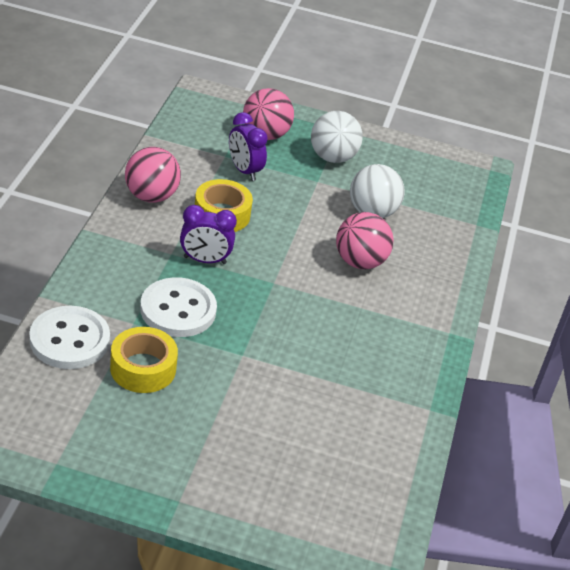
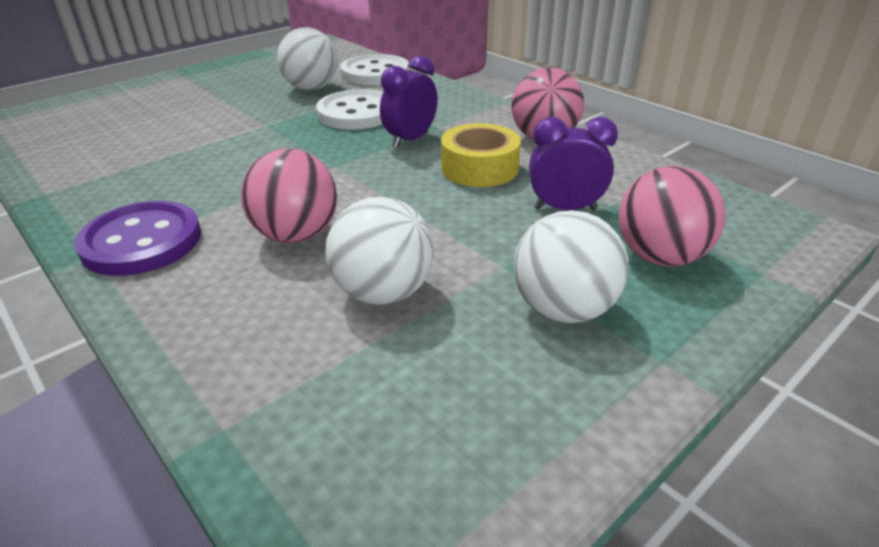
camera: 130 degrees right, 5 degrees down
(143, 368) = (311, 88): yellow tape -> white ball
(422, 321) = (142, 241): none -> purple button

